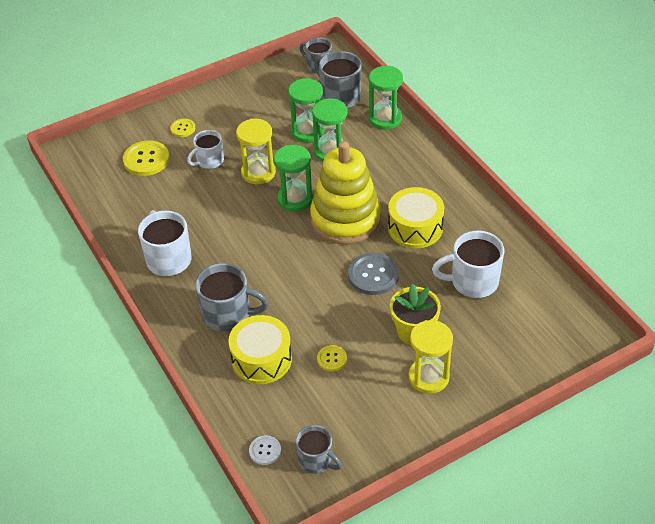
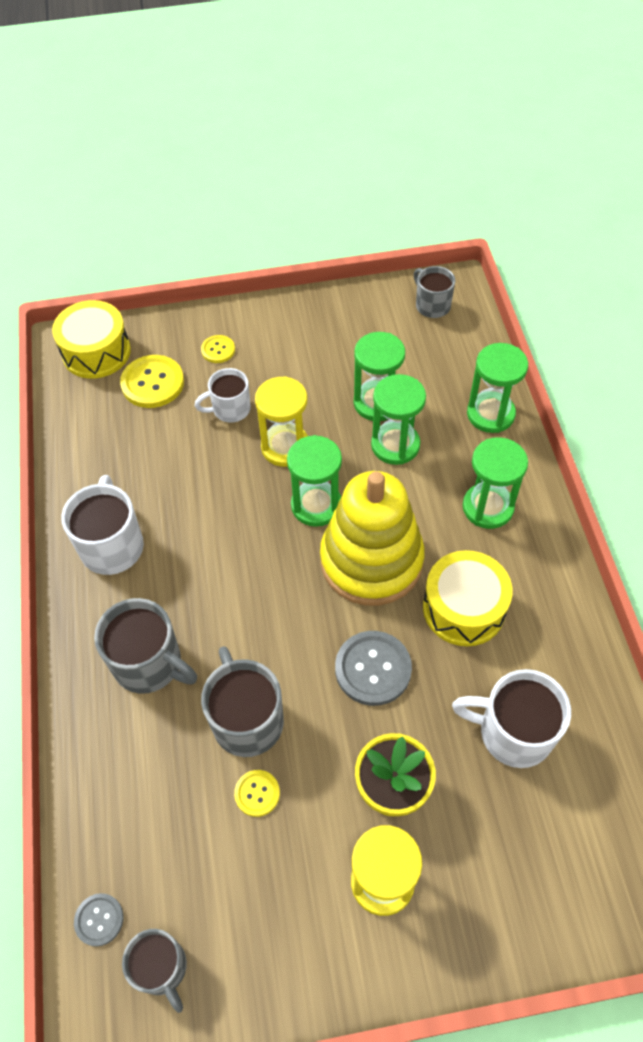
camera: 20 degrees right, 10 degrees up
(261, 359) = (162, 756): yellow drum -> yellow drum (96, 352)
(265, 451) = (99, 920): white button -> grey button
(339, 96) = (442, 360): grey mug -> grey mug (247, 719)
(406, 170) = (488, 507): none -> green hourglass

